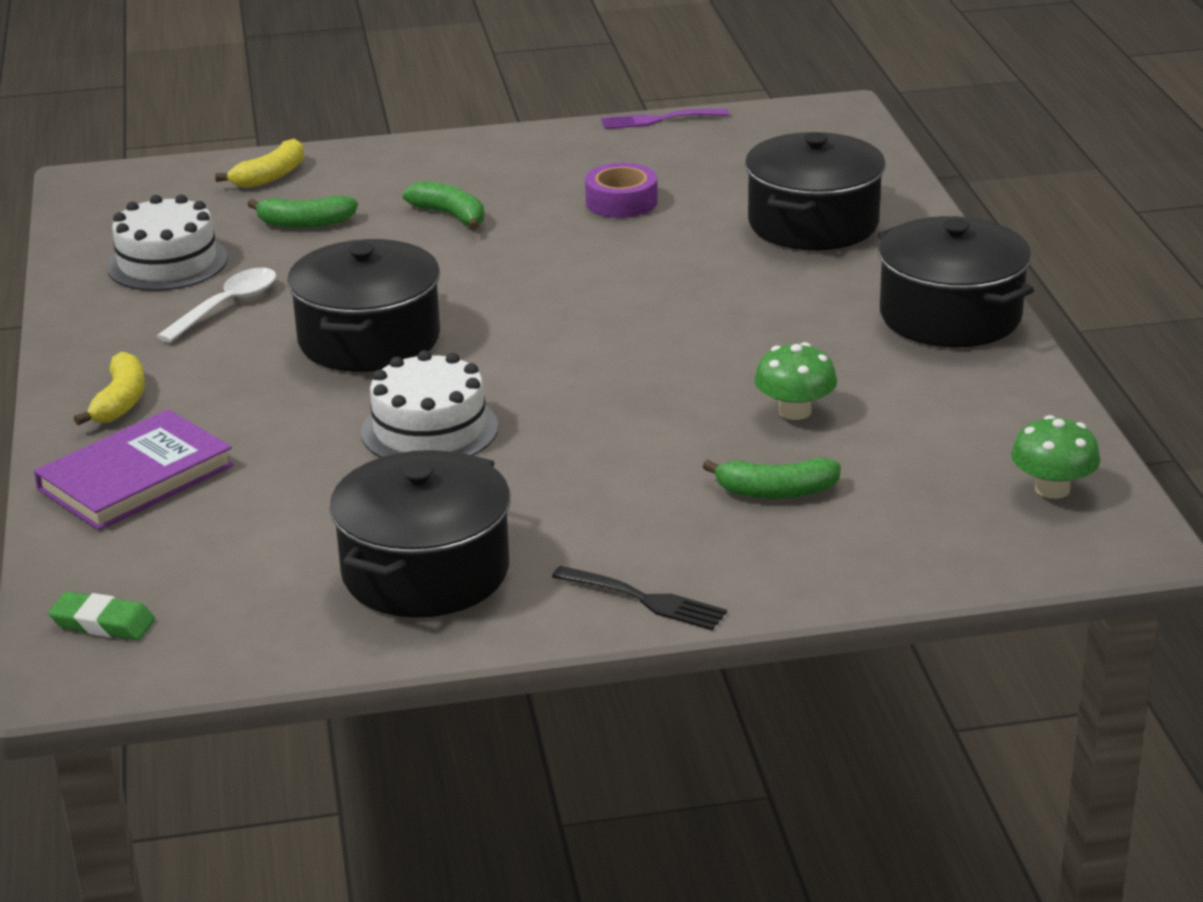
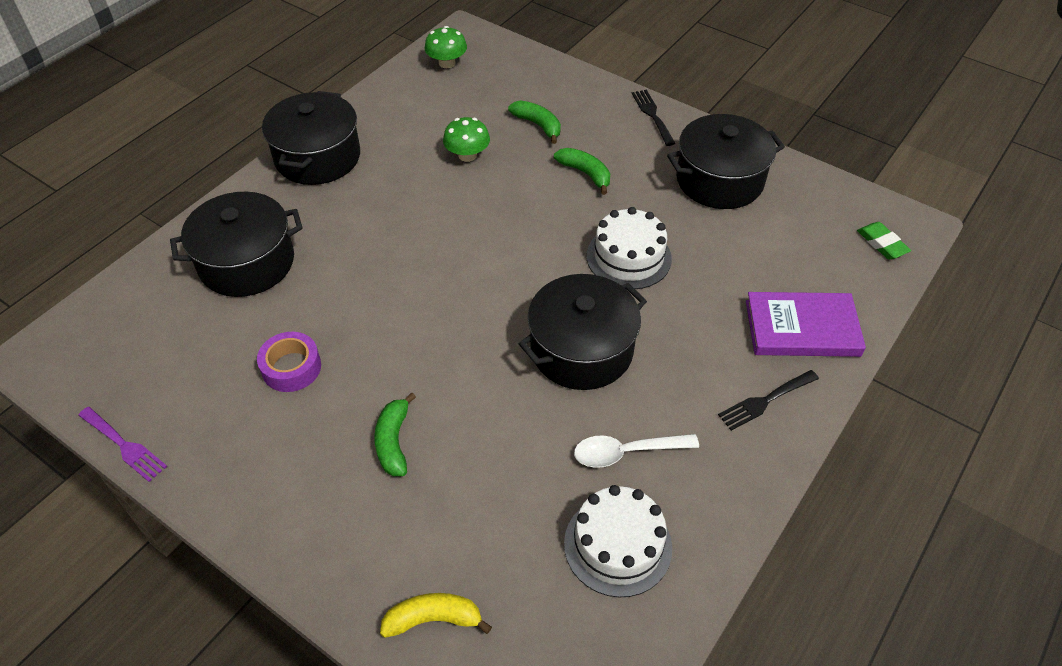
camera: 135 degrees left, 20 degrees up
(120, 401) = (765, 401): yellow banana -> black fork
(305, 223) = (484, 517): green banana -> green banana (585, 173)

